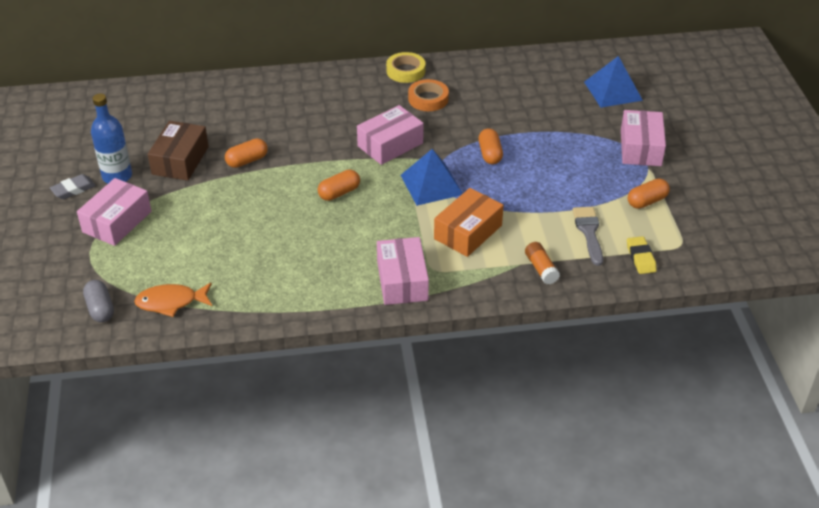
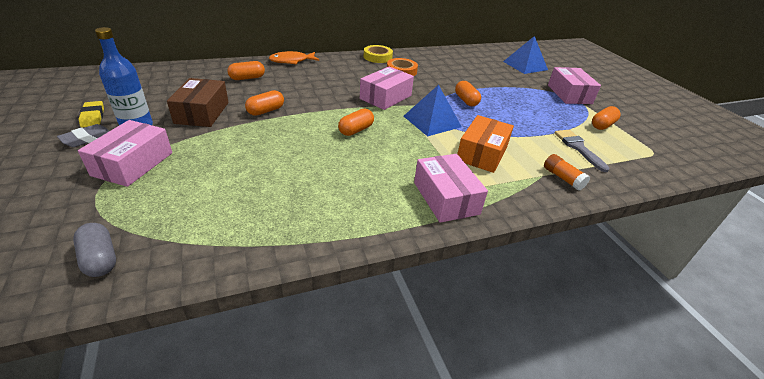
camera: 15 degrees left, 5 degrees down
(171, 302) = (195, 242): orange fish -> orange fish (292, 61)
(233, 108) = (247, 78): none -> orange capsule
(640, 258) = (633, 164): yellow eraser -> yellow eraser (93, 117)

